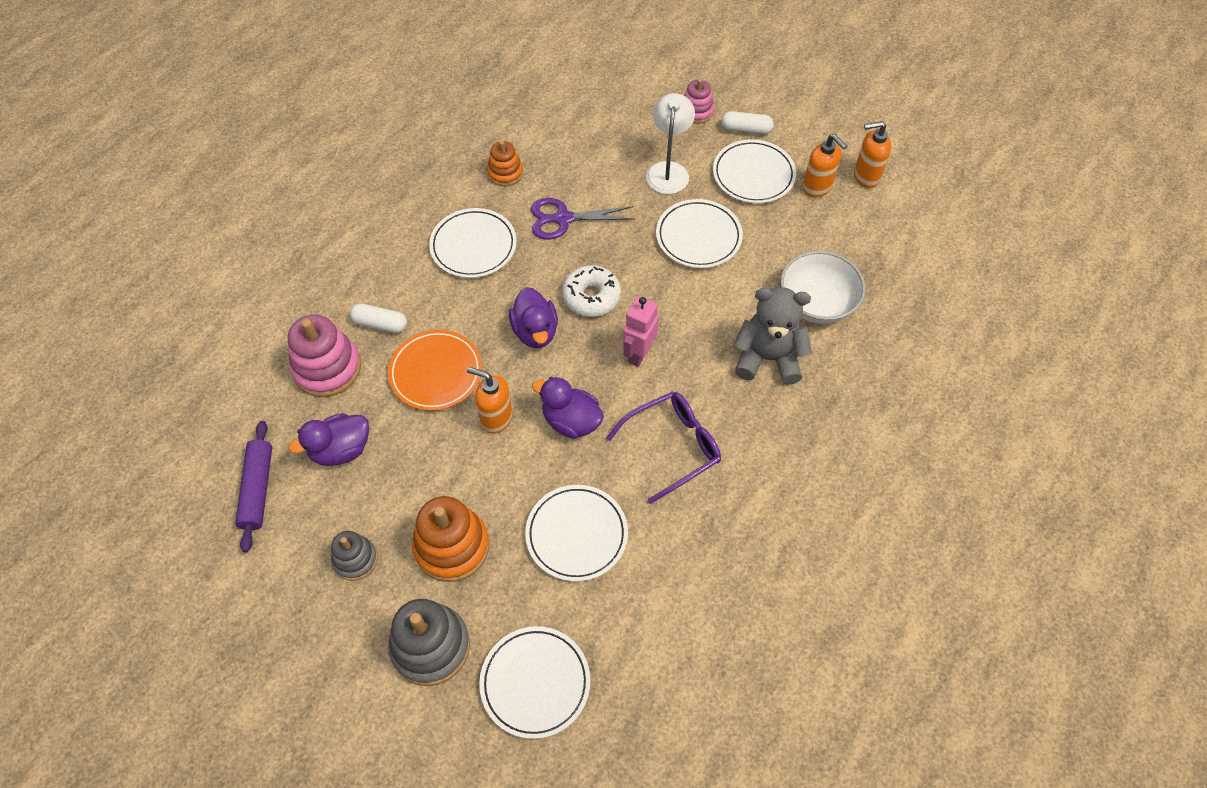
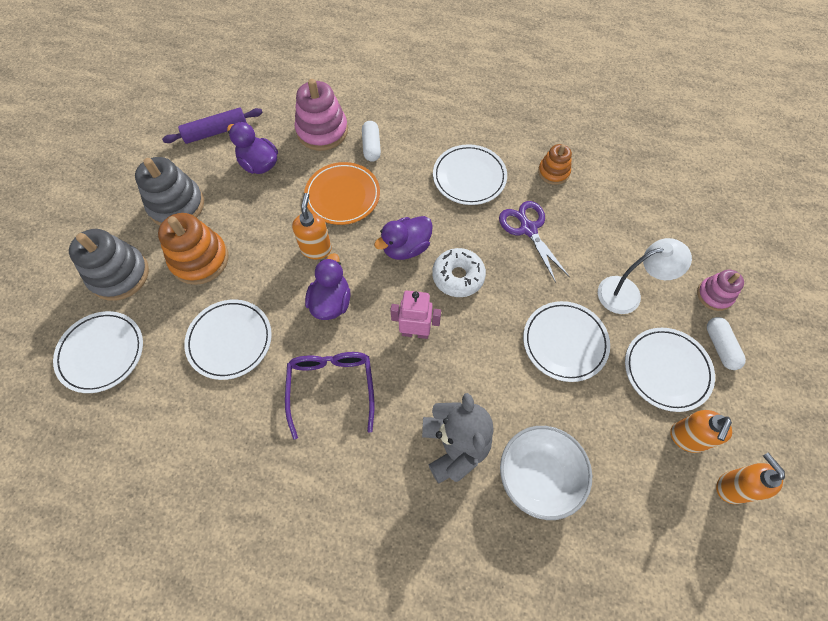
camera: 70 degrees right, 5 degrees up
(355, 559) = (176, 205): grey stacking toy -> grey stacking toy, size x1.70
(672, 447) = (331, 388): purple glasses -> purple glasses turned 135 degrees counterclockwise

